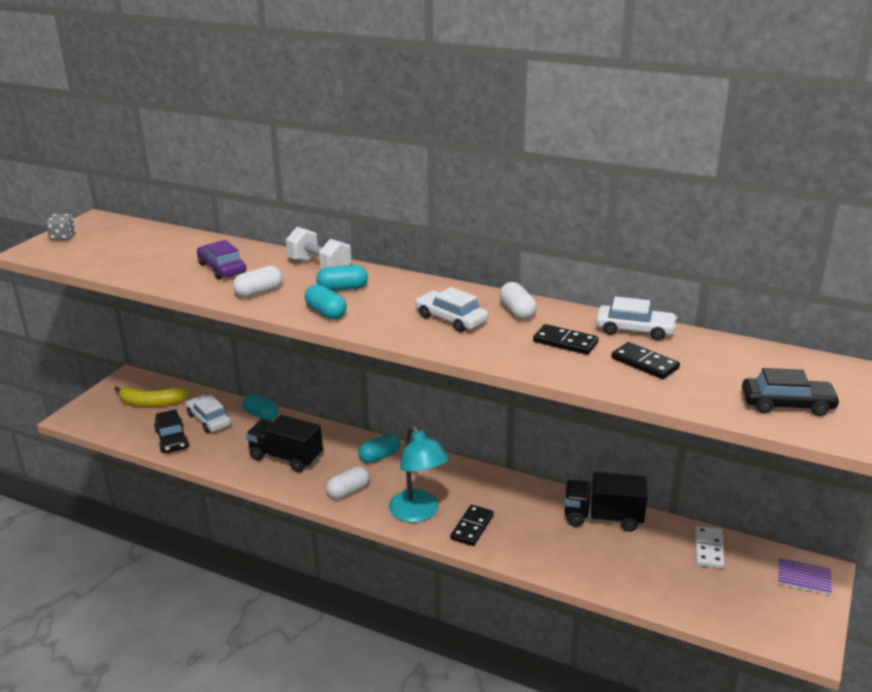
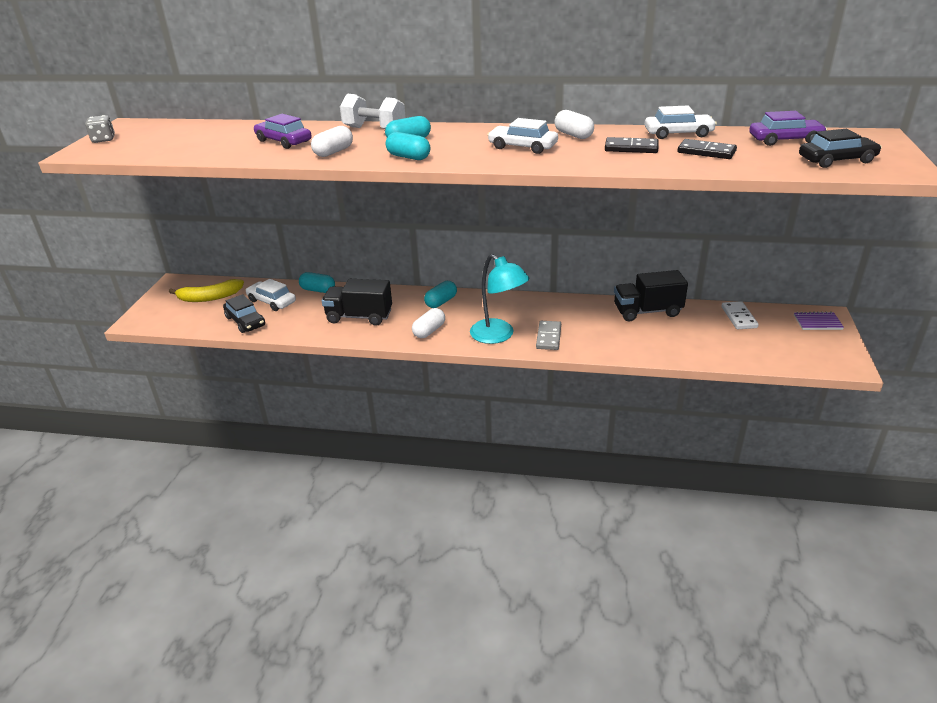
camera: 15 degrees left, 5 degrees up
(472, 527) = (549, 337): black domino -> grey domino
(751, 362) = (785, 140): none -> purple car

